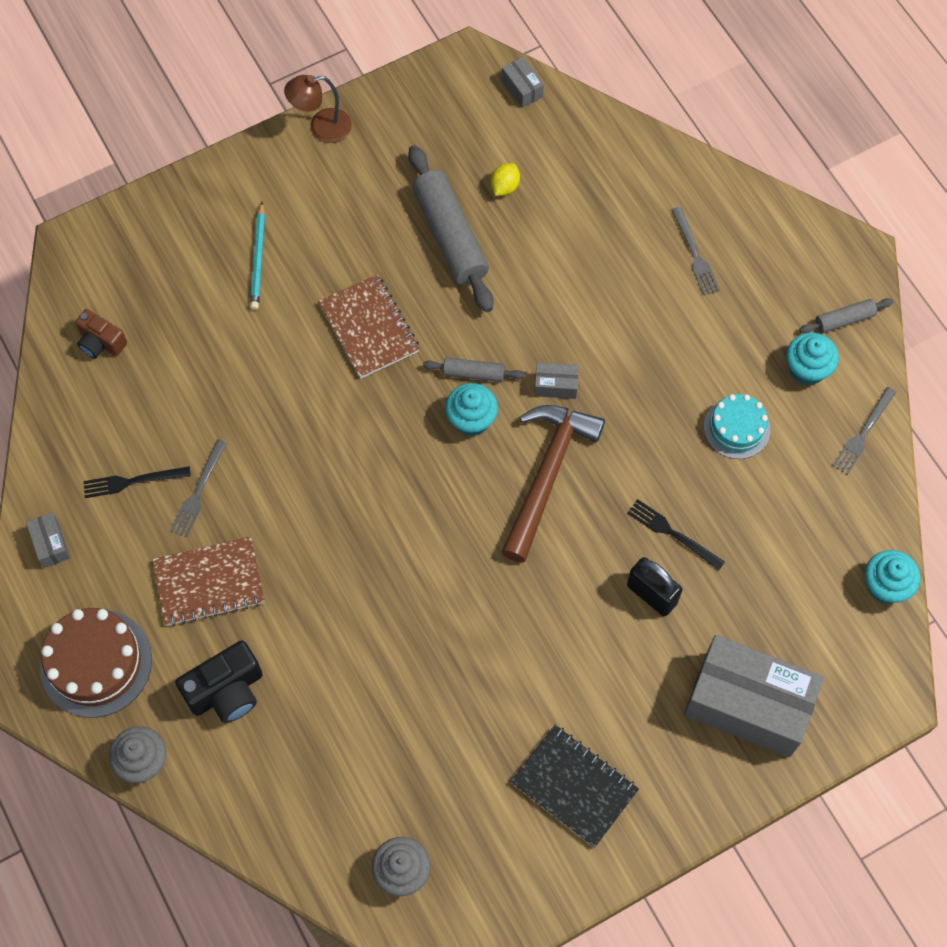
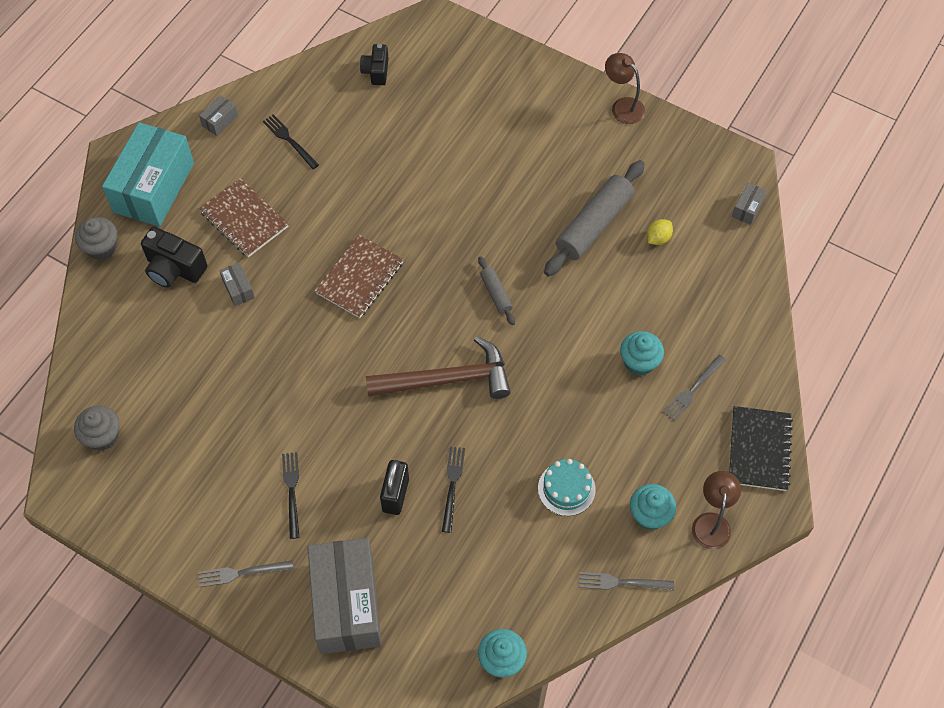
camera: 60 degrees right, 5 degrees down
(96, 663) = (154, 187): brown cake -> turquoise box
(101, 342) = (376, 71): brown camera -> black camera
(198, 491) = (304, 179): grey fork -> grey fork (242, 573)
(258, 259) = (496, 123): turquoise pencil -> none
(369, 328) = (488, 213): brown notebook -> brown notebook (360, 278)
(471, 420) = (459, 310): turquoise cupcake -> turquoise cupcake (639, 362)
(504, 187) = (658, 238): yellow lemon -> yellow lemon turned 45 degrees counterclockwise
(555, 385) = (521, 350): grey box -> grey box (238, 289)
(574, 786) = (220, 515): black notebook -> black notebook (759, 449)
(588, 697) = (292, 491): none -> black fork
(844, 320) = (711, 522): grey rolling pin -> brown lamp

